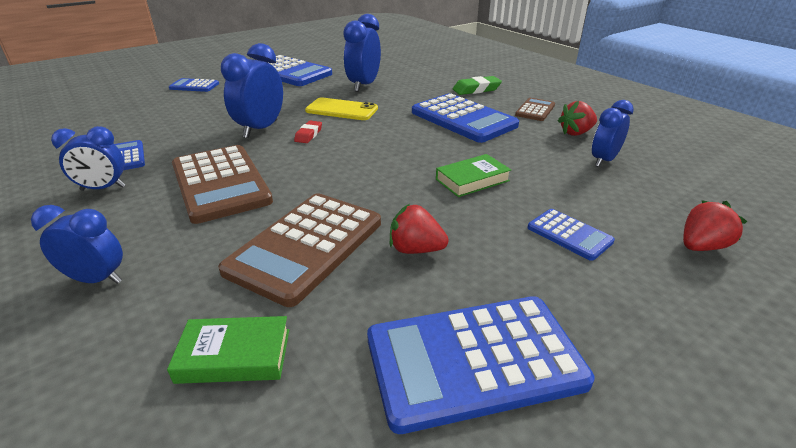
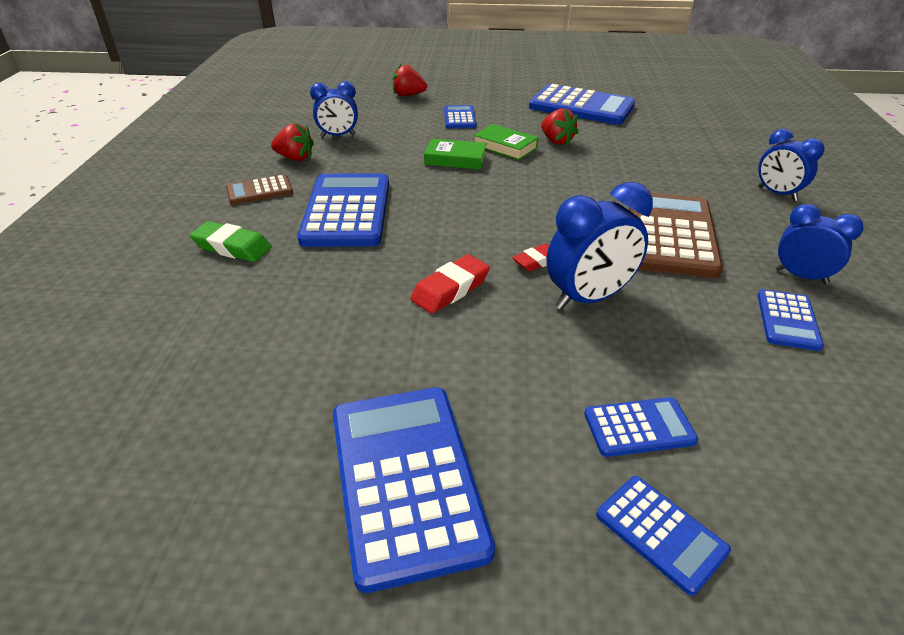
camera: 140 degrees left, 5 degrees up
(210, 101) = (639, 427): none -> blue calculator
(234, 355) = (690, 138): green book -> green book (505, 147)
(306, 246) = (624, 164): brown calculator -> none
(341, 110) = (450, 289): yellow phone -> red eraser
(364, 86) = (344, 336): blue clock -> none

